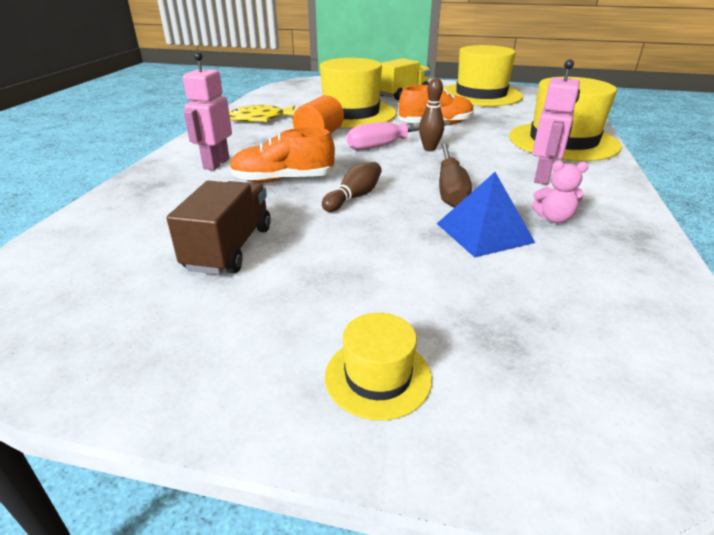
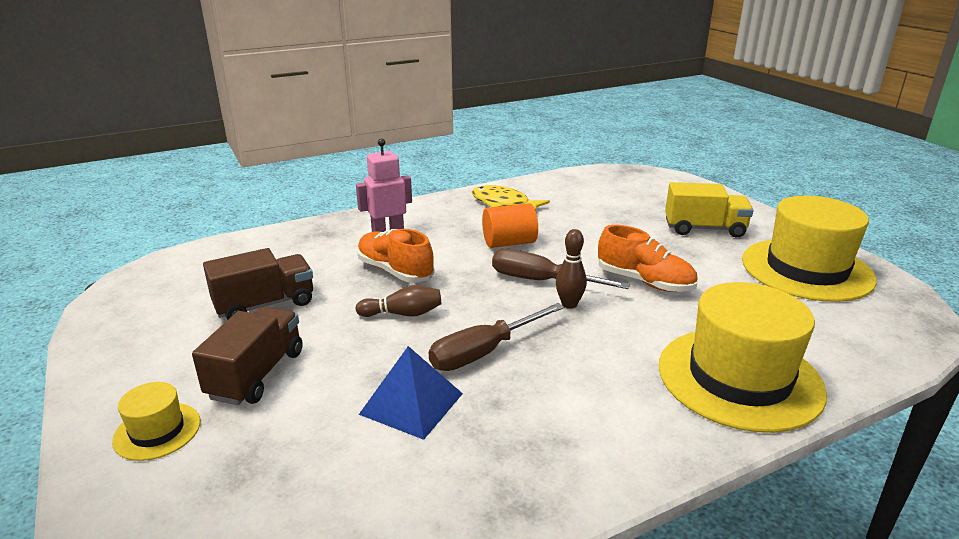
camera: 50 degrees right, 5 degrees down
(350, 287) = (257, 374): none -> brown truck
(351, 114) = (591, 231): yellow hat -> none
(388, 145) = (541, 281): pink screwdriver -> brown screwdriver
(542, 177) = (594, 397): pink robot -> none
(554, 218) = (492, 435): pink teddy bear -> none

